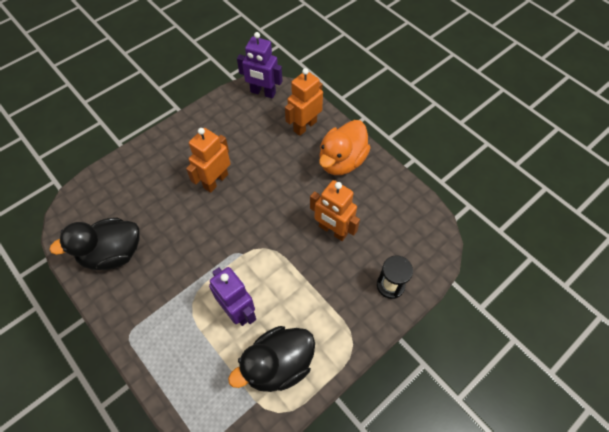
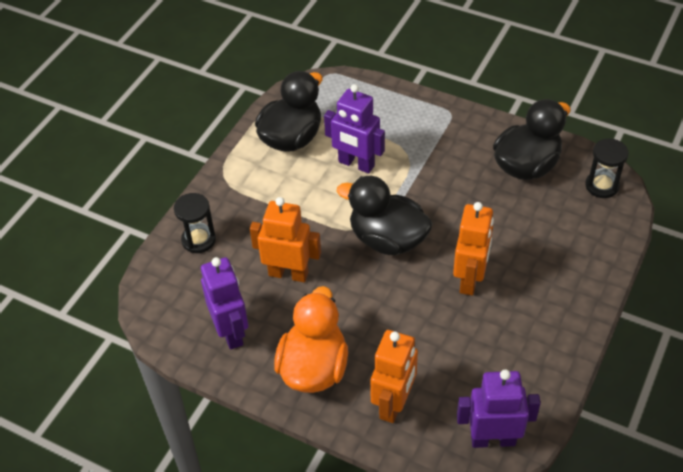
camera: 160 degrees right, 10 degrees down
(77, 215) = (602, 186): none -> black hourglass
(251, 231) = (387, 239): none -> black duck
(386, 202) = (231, 332): none -> purple robot

